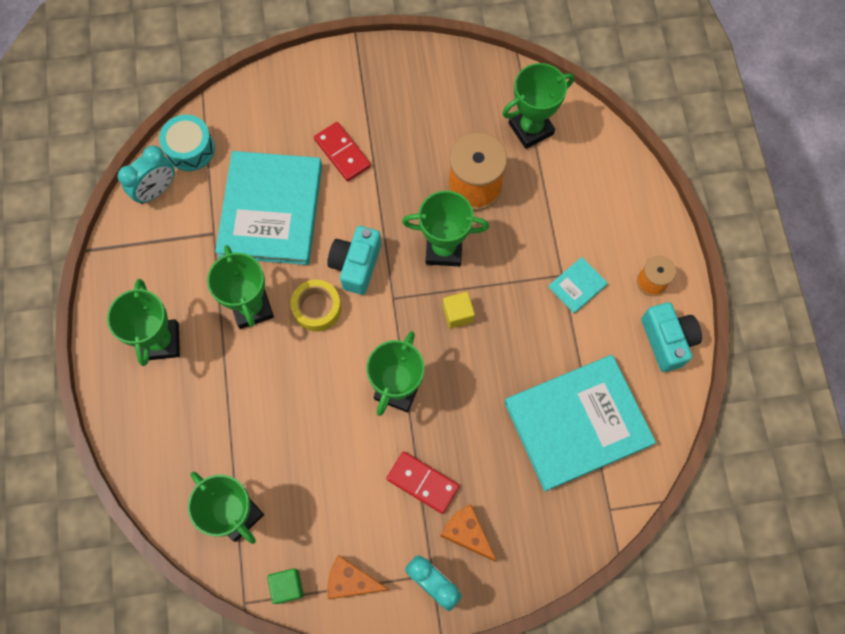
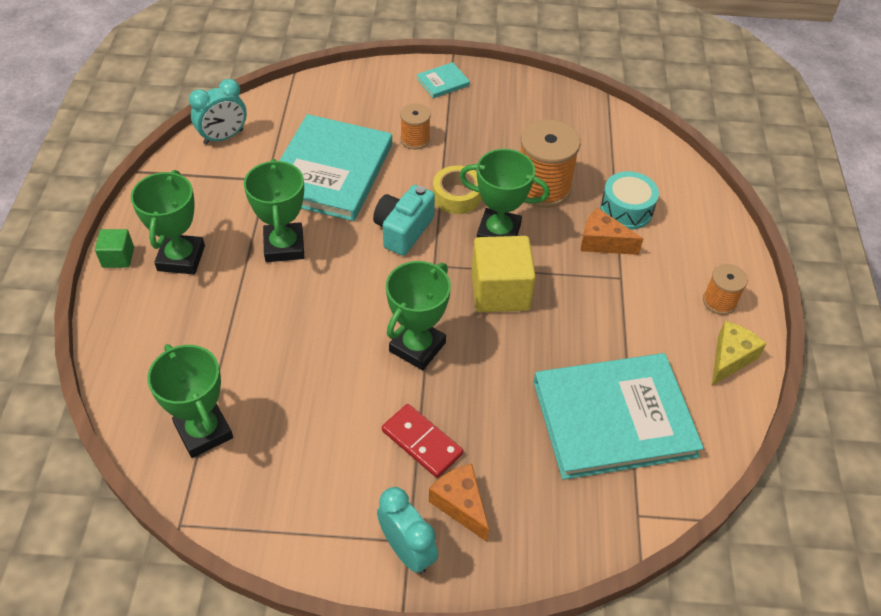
camera: 10 degrees right, 20 degrees down
(190, 149) = (267, 112): turquoise drum -> turquoise drum (626, 210)
(287, 586) = (235, 517): green cube -> green cube (118, 257)
(317, 308) = (351, 259): yellow tape -> yellow tape (457, 196)
(342, 153) = (415, 139): red domino -> orange spool
(351, 581) = (311, 527): orange cheese -> orange cheese (602, 242)
(458, 314) = (500, 291): yellow cube -> yellow cube, size x1.91
(531, 129) = (610, 152): green trophy -> none
(577, 286) = (636, 290): turquoise book -> turquoise book (443, 82)
(667, 340) = (730, 358): turquoise camera -> yellow cheese

